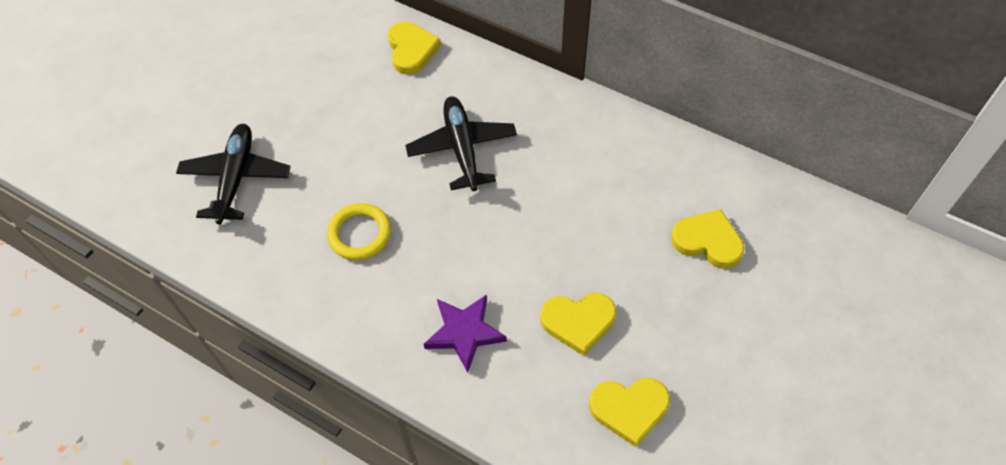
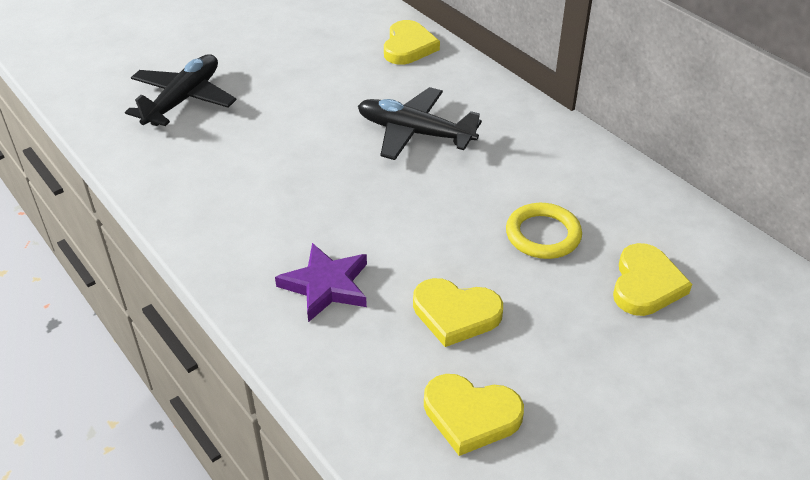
camera: 20 degrees right, 15 degrees down
(359, 234) = (270, 173): yellow ring -> yellow ring (543, 235)
(462, 148) = (414, 133): black plane -> black plane turned 75 degrees counterclockwise
(707, 241) = (646, 284): yellow heart -> yellow heart turned 60 degrees clockwise

